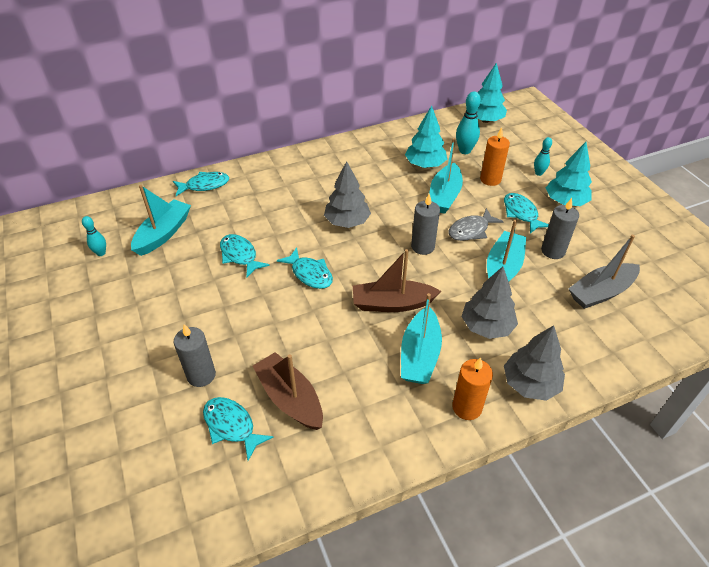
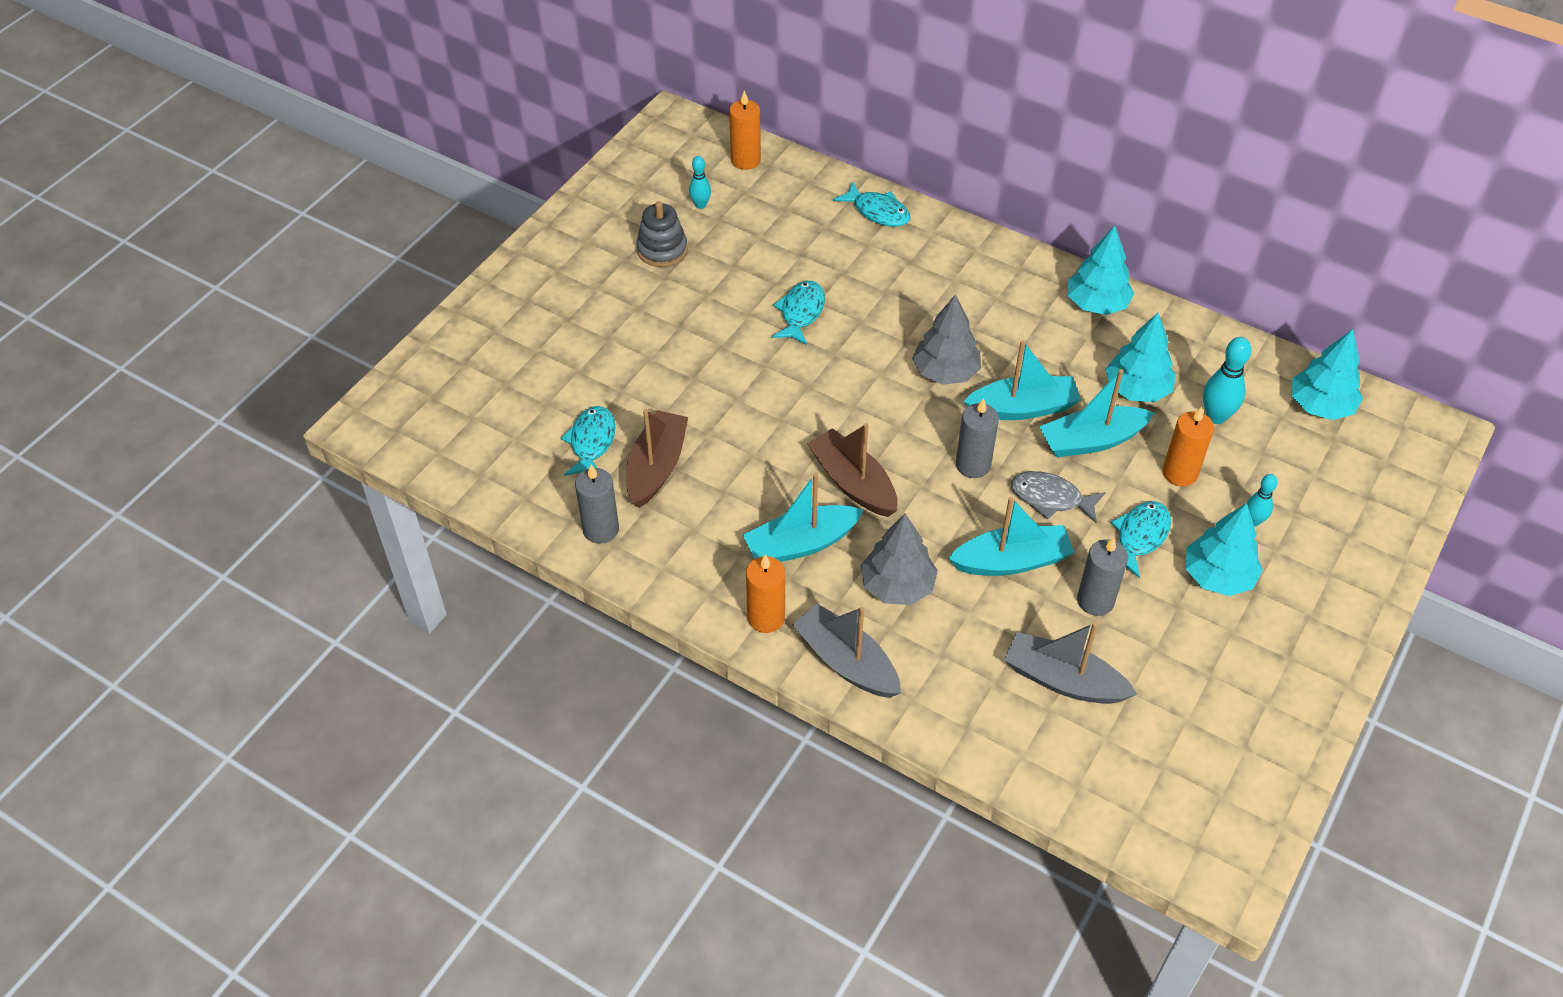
camera: 55 degrees right, 5 degrees up
(95, 215) = (745, 160): none -> orange candle
(112, 291) = (662, 250): none -> grey stacking toy
(163, 233) = (772, 231): turquoise boat -> turquoise boat (1022, 408)
(201, 375) = (626, 384): grey candle -> grey candle (601, 529)
(310, 274) = (830, 387): turquoise fish -> none
(357, 148) = (1097, 304): none -> turquoise tree
(530, 384) = (846, 662): grey tree -> grey boat

